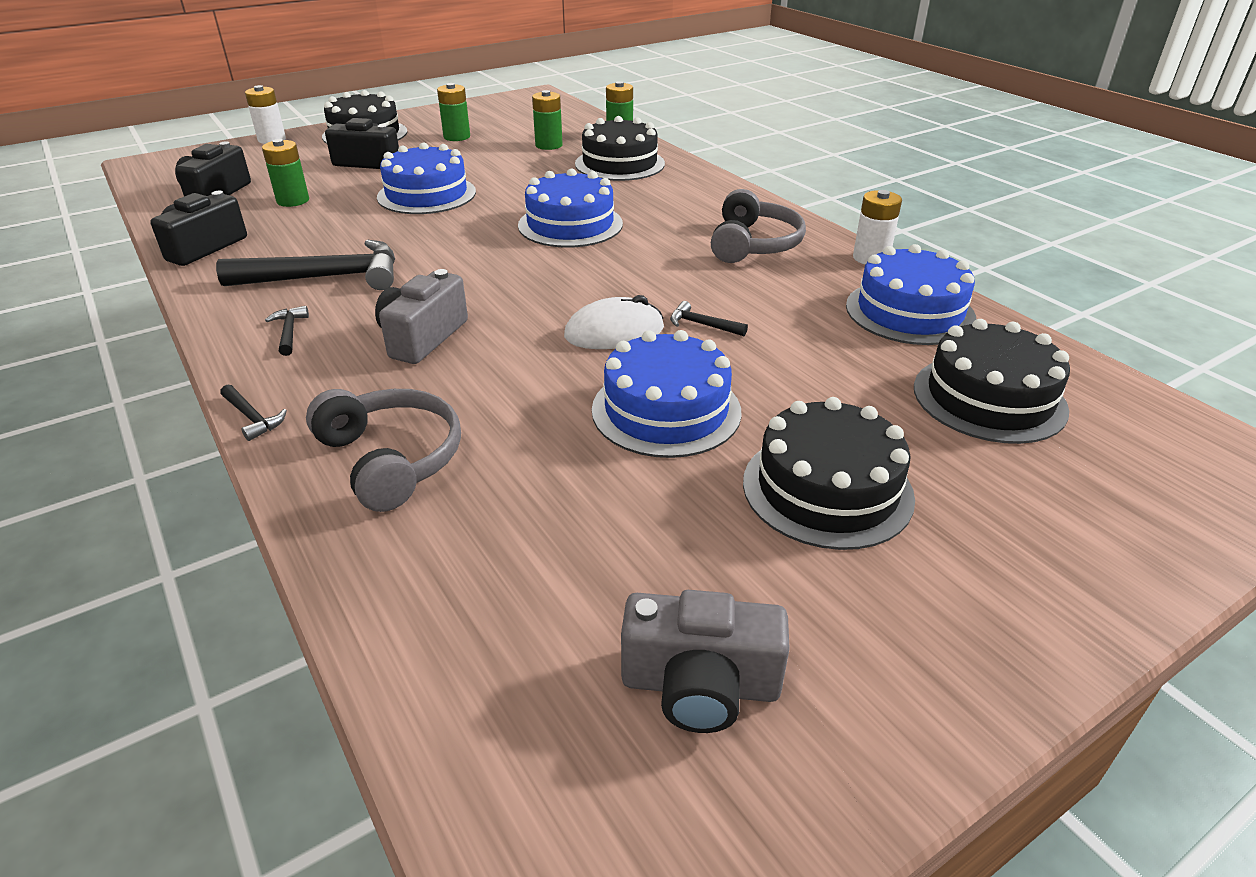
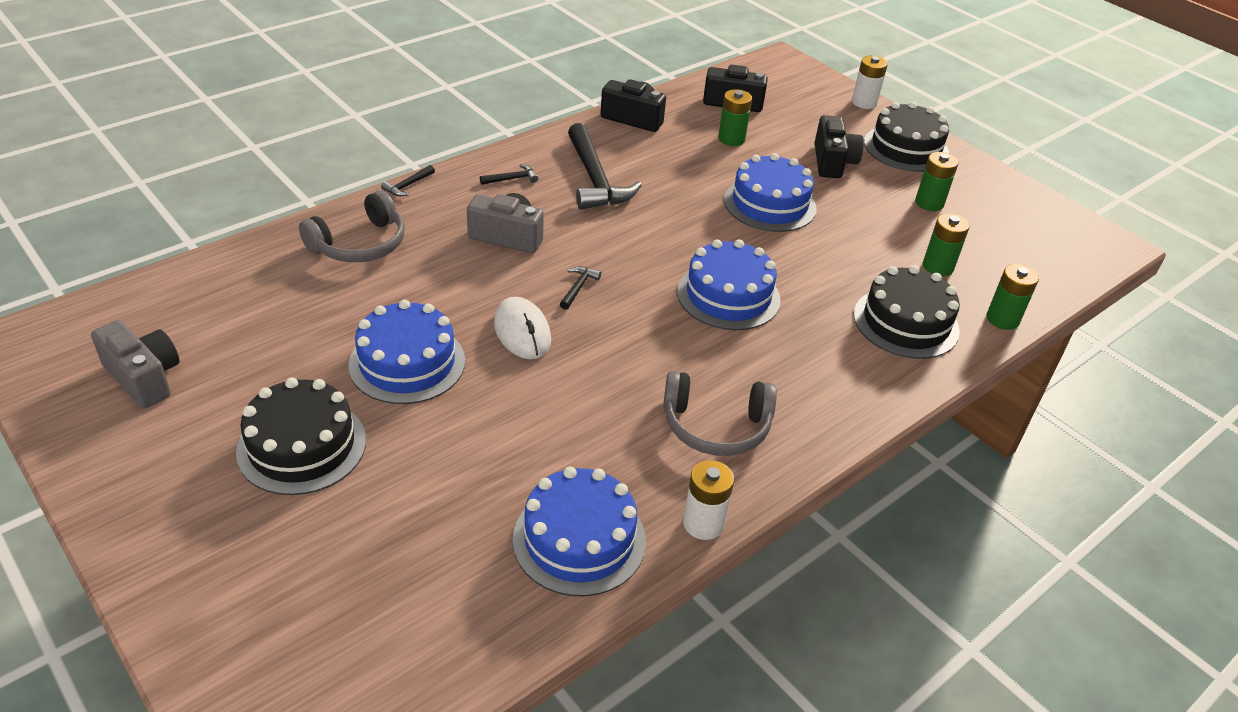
camera: 80 degrees right, 5 degrees up
(700, 685) = (144, 377): grey camera -> grey camera turned 135 degrees clockwise
(702, 325) = (539, 384): black hammer -> black hammer (578, 288)
(989, 398) = (417, 573): black cake -> none

